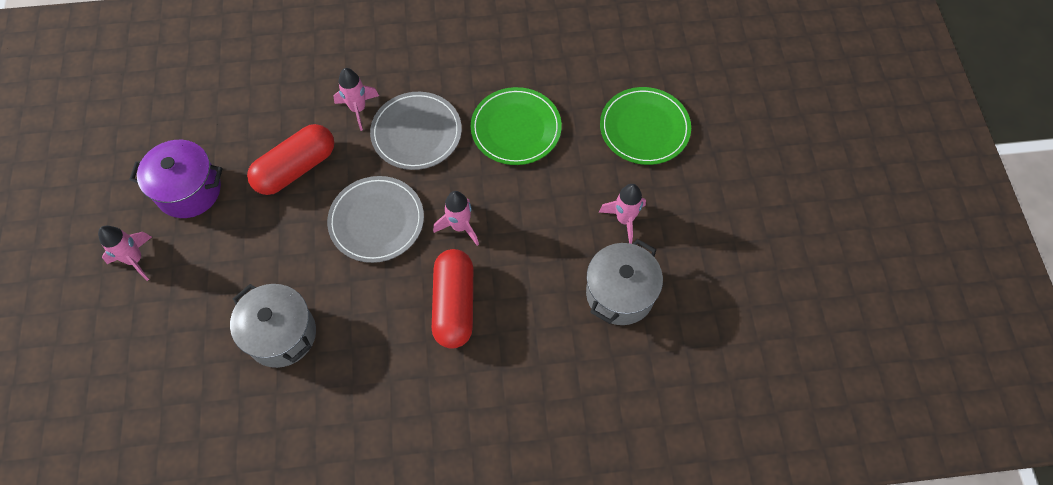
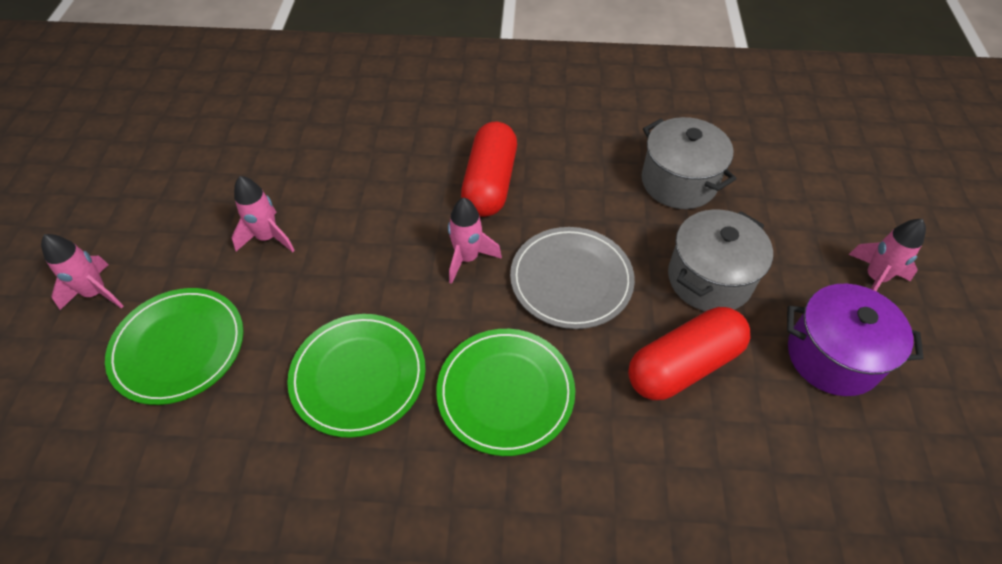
camera: 170 degrees left, 10 degrees down
(358, 109) = (593, 448): pink rocket -> pink rocket (96, 293)
(416, 133) = (505, 392): grey plate -> green plate
(620, 294) = (310, 169): grey pot -> grey pot (709, 279)

